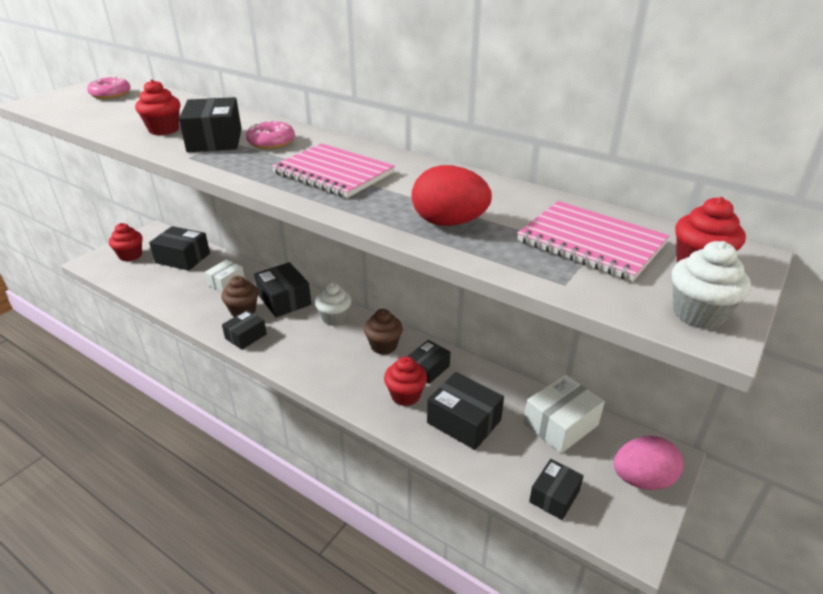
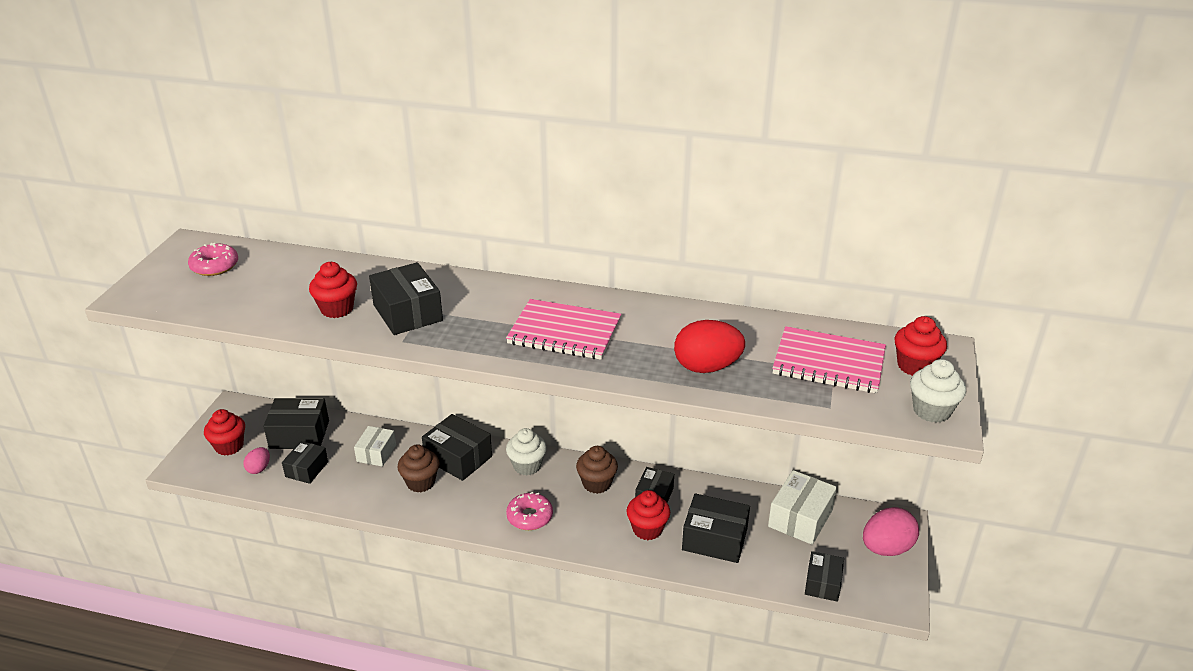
camera: 20 degrees left, 0 degrees up
(137, 274) = (259, 468): none -> pink egg
(246, 336) = (444, 510): black box -> black box (307, 469)
(271, 142) = (469, 304): pink donut -> pink donut (529, 517)

